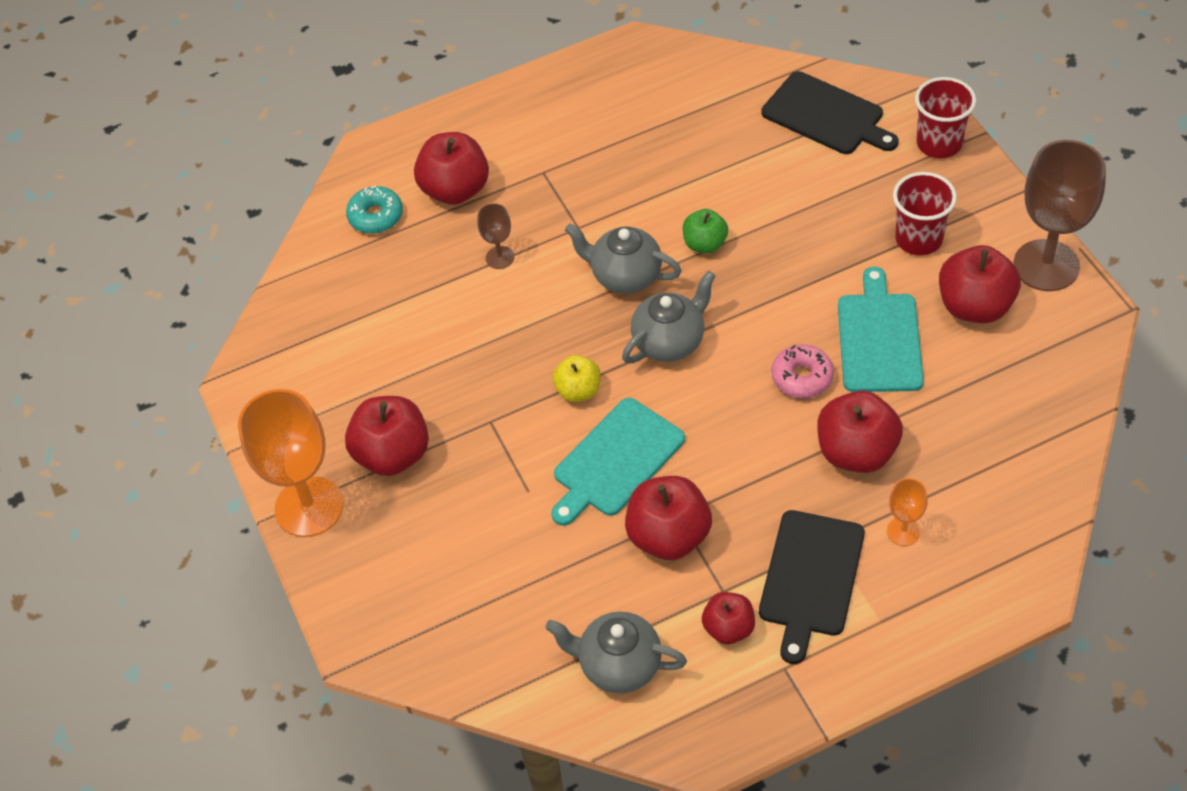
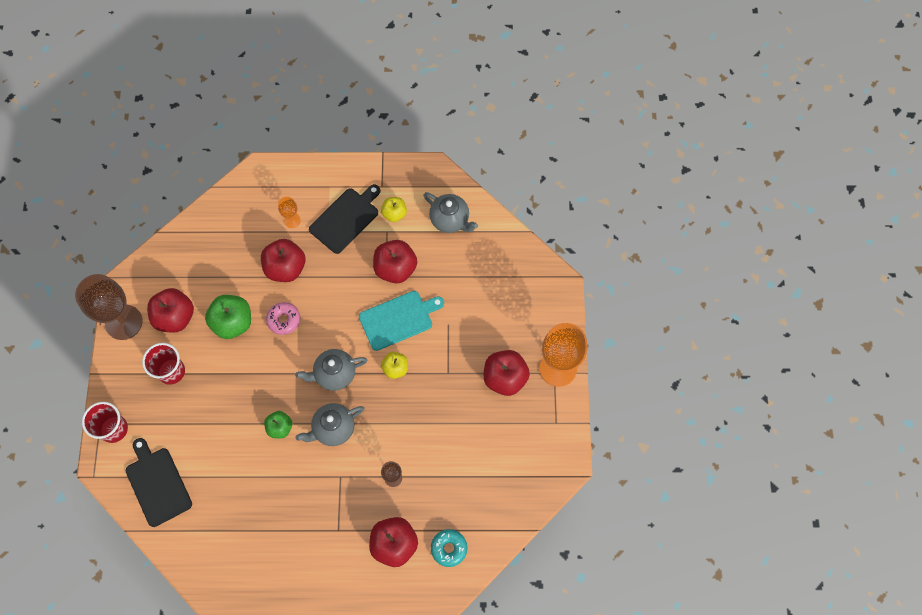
camera: 160 degrees left, 15 degrees up
(625, 276) = (333, 428): grey teapot -> grey teapot turned 105 degrees clockwise
(729, 628) = (394, 214): red apple -> yellow apple
(879, 338) = (233, 322): turquoise cutting board -> green apple

